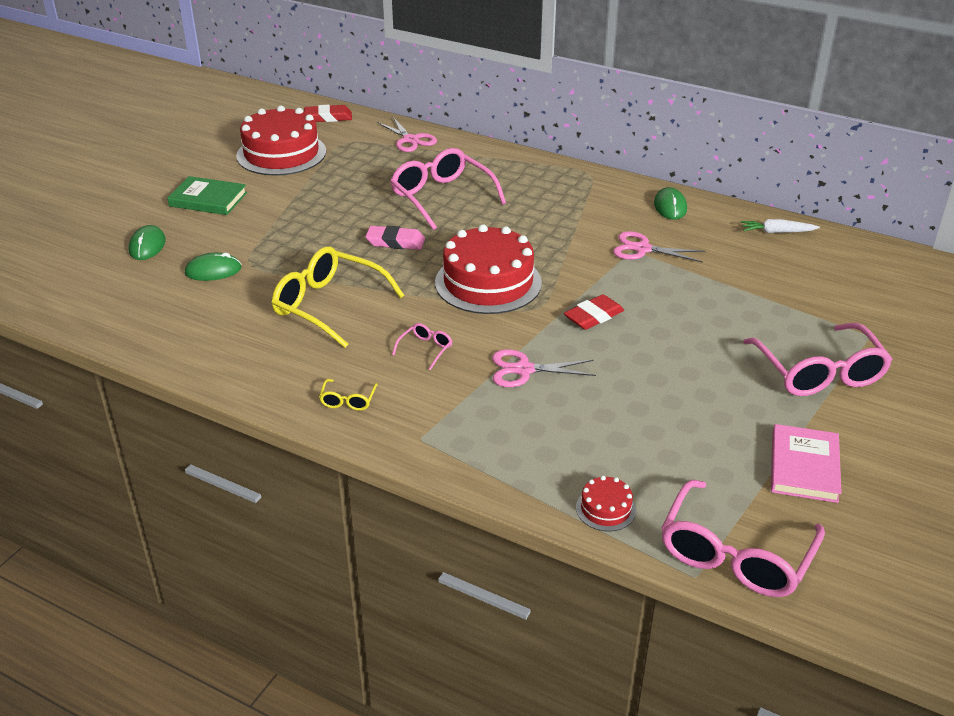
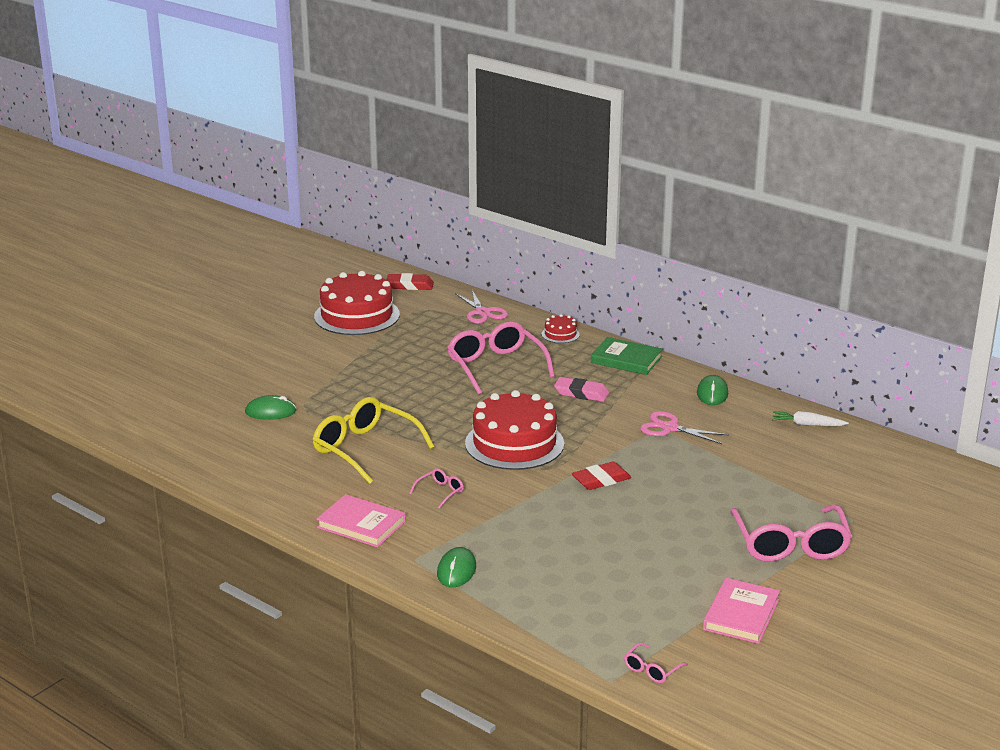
camera: 10 degrees right, 10 degrees down
(147, 246) = (217, 386): green mouse -> green mouse (456, 570)
(208, 199) = (279, 351): green book -> green book (626, 359)
(348, 400) = (361, 525): yellow glasses -> pink book
(395, 242) = (440, 402): pink eraser -> pink eraser (581, 393)
(523, 370) = (522, 516): pink scissors -> none
(605, 509) = (554, 626): red cake -> red cake (560, 334)
(735, 554) = (652, 669): pink glasses -> pink glasses, size x0.43

